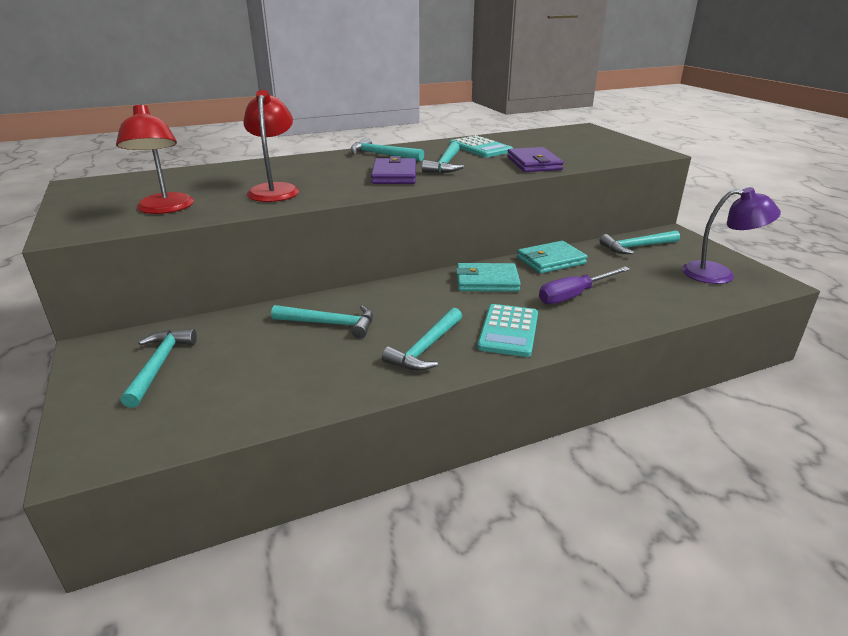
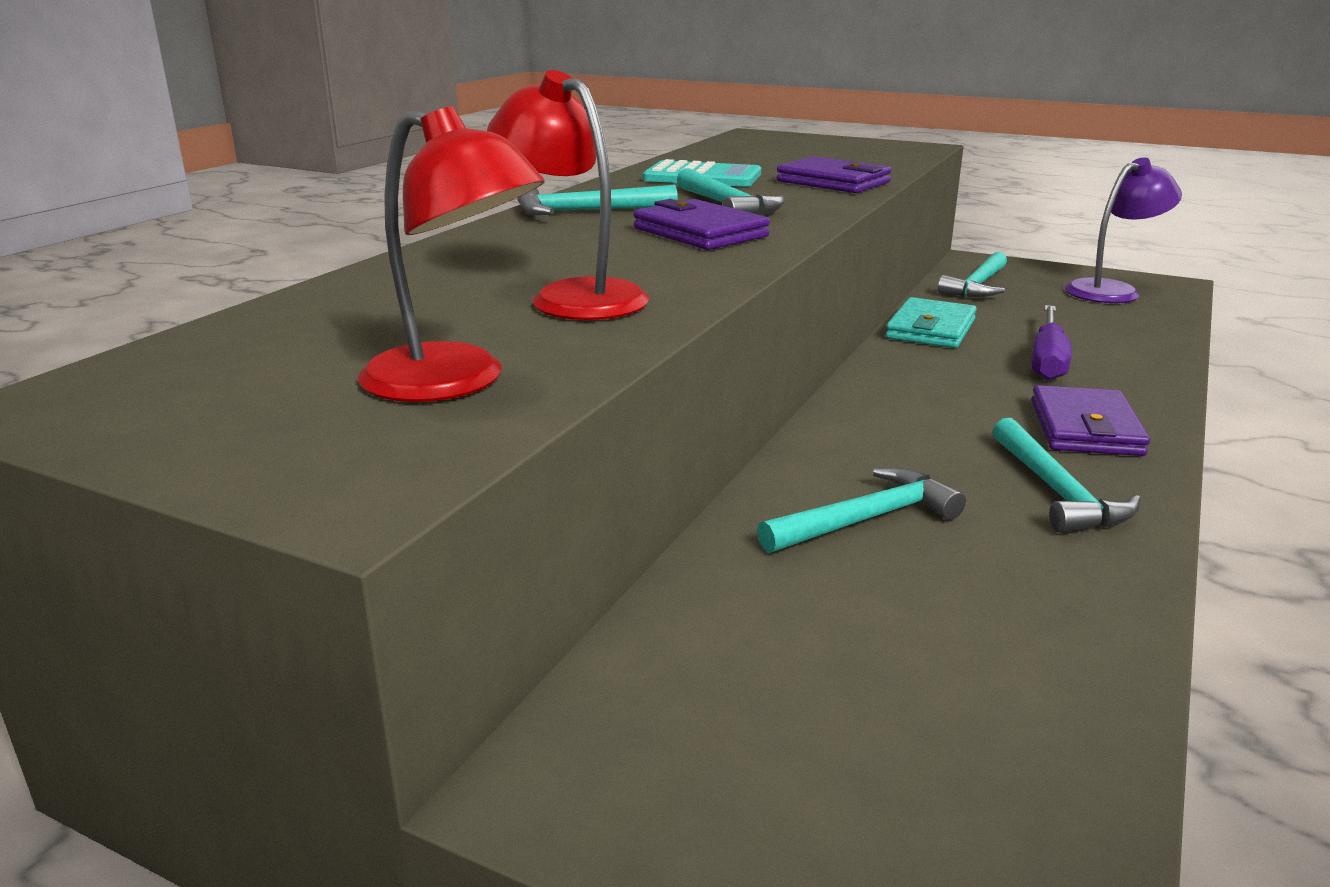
camera: 40 degrees left, 5 degrees down
(159, 365) = (758, 730): turquoise hammer -> none
(487, 281) = (921, 379): turquoise wallet -> none
(508, 331) = (1085, 428): turquoise calculator -> purple wallet

